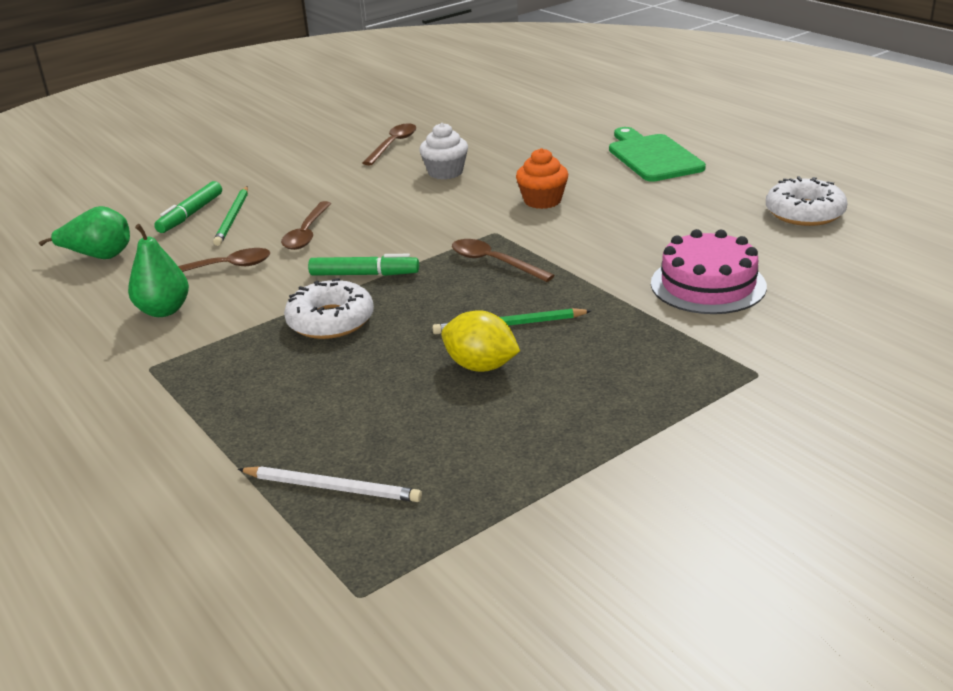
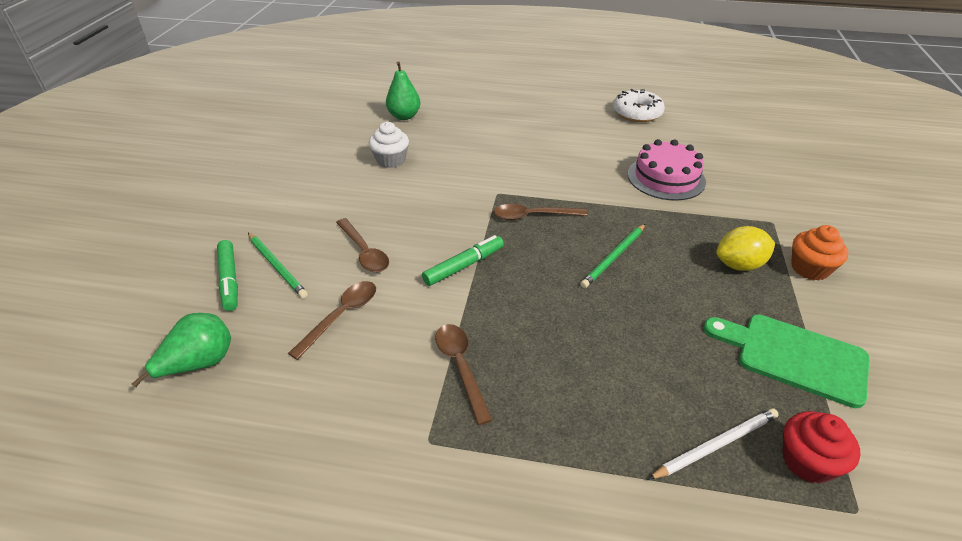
camera: 45 degrees left, 10 degrees up
(164, 310) = (354, 381): green pear -> green pear (404, 116)
(330, 321) = (501, 315): white donut -> none
(385, 543) = (807, 461): none -> red cupcake
(393, 145) = (314, 152): brown spoon -> brown spoon (461, 367)
(481, 366) = (646, 296): yellow lemon -> yellow lemon (739, 265)
(542, 201) = (490, 158): orange cupcake -> orange cupcake (809, 268)
(652, 157) = (505, 103): green cutting board -> green cutting board (794, 357)

